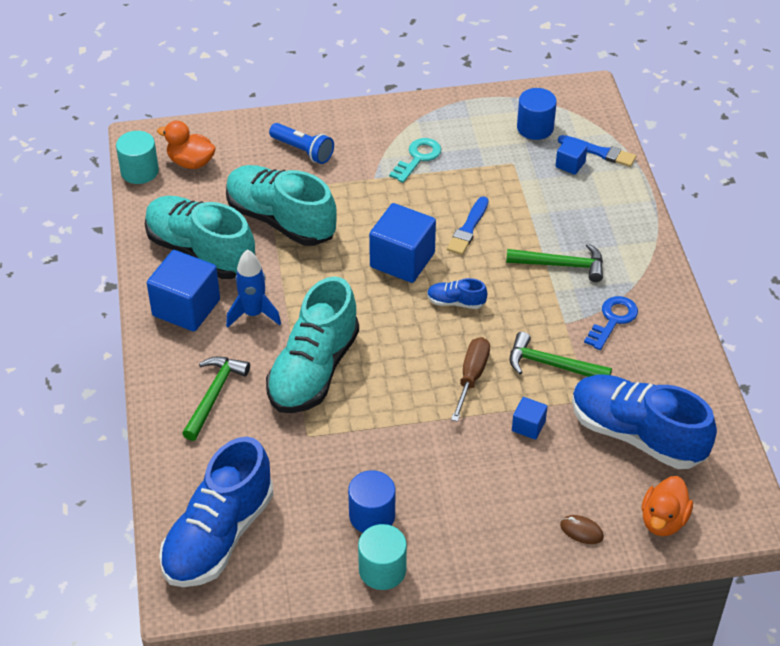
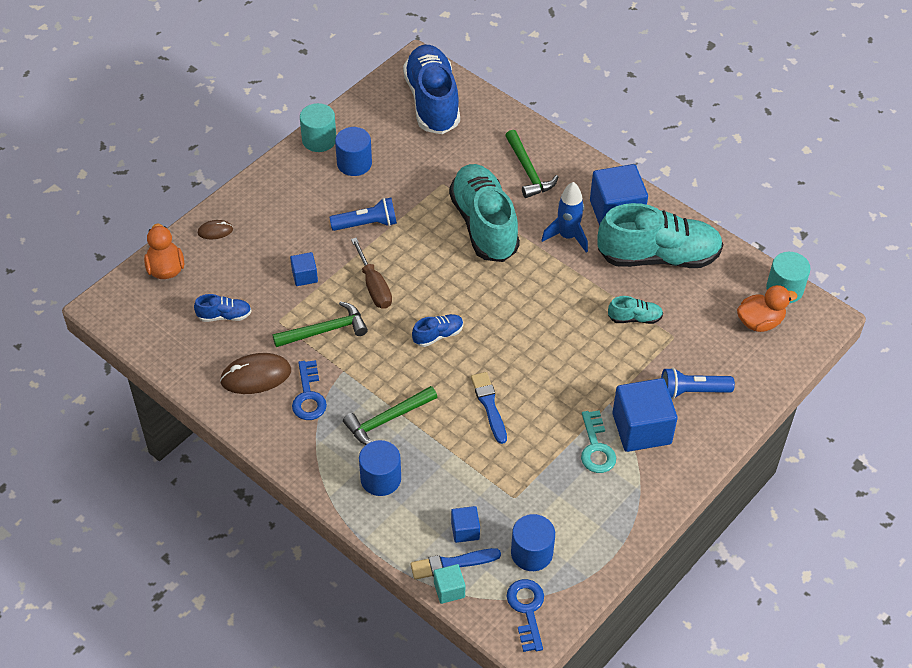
camera: 140 degrees right, 5 degrees up
(281, 220) = (634, 318): turquoise shoe -> turquoise shoe, size x0.43
(402, 260) = (511, 344): blue cube -> blue cube (641, 428)
(422, 441) = (366, 224): none -> blue flashlight
(571, 102) = (527, 610): none -> blue key
(604, 229) = (380, 479): none -> blue cylinder
(615, 140) = (449, 590): none -> turquoise cube
(637, 435) = (224, 316): blue shoe -> blue shoe, size x0.43
(647, 363) = (256, 376): none -> brown mouse

